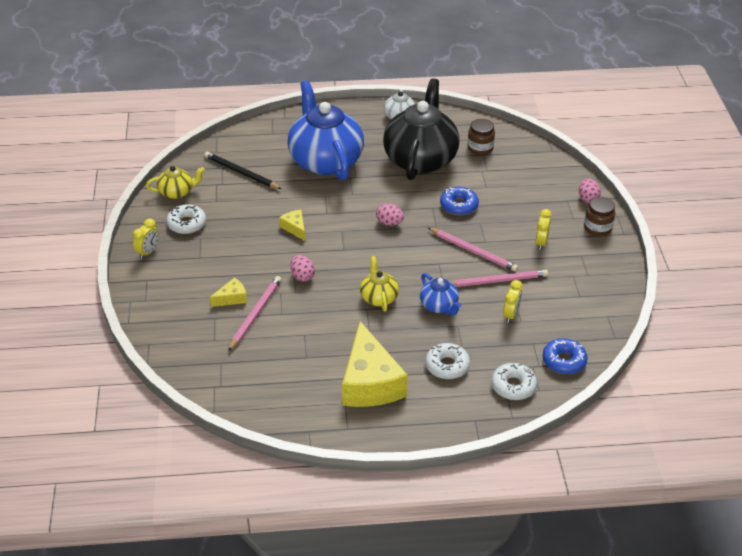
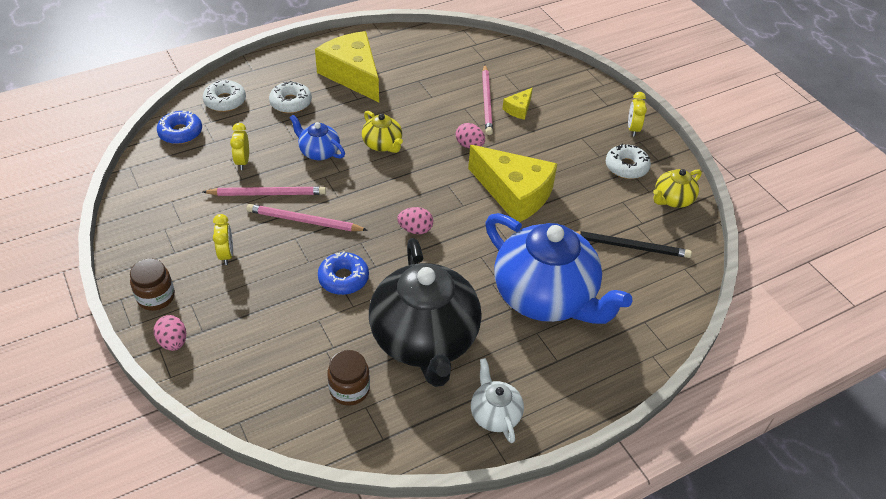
camera: 155 degrees right, 5 degrees up
(295, 228) = (514, 193): yellow cheese -> yellow cheese, size x2.25
(497, 281) = (267, 193): pink pencil -> pink pencil turned 150 degrees counterclockwise

